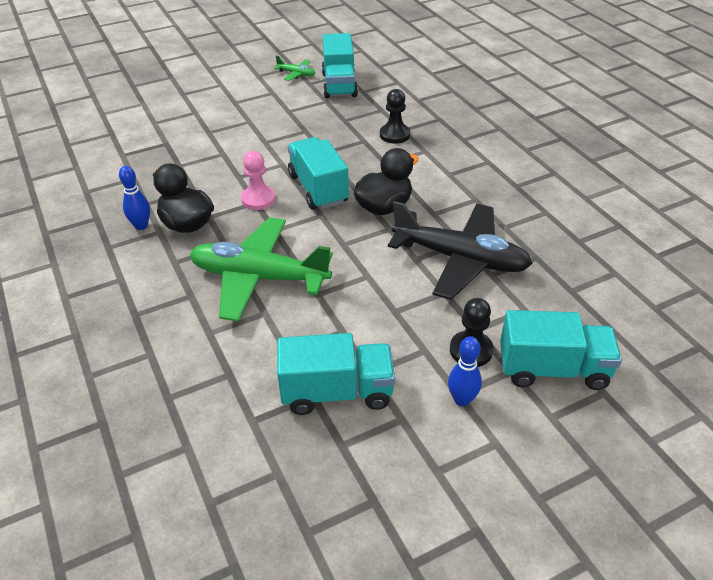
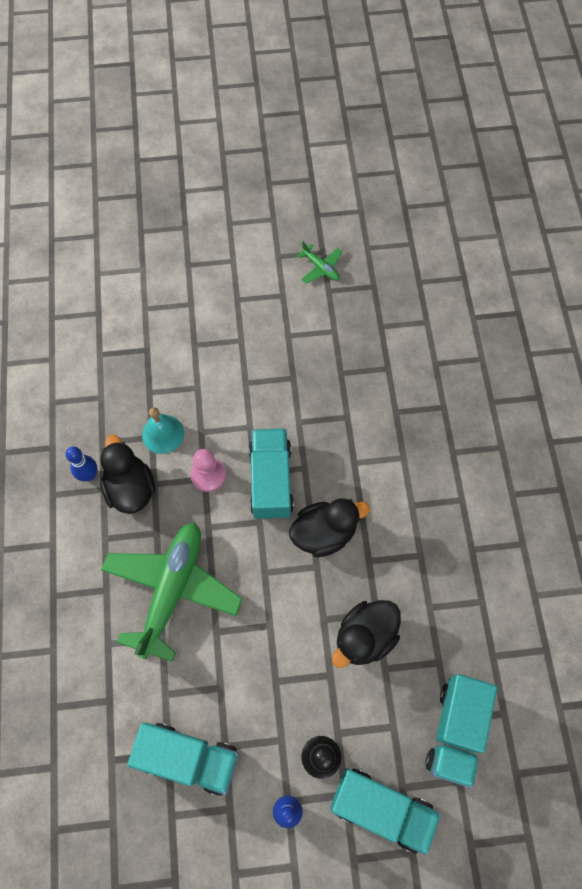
camera: 20 degrees right, 25 degrees up
(203, 185) = (163, 434): none -> turquoise bell
(259, 277) = (172, 590): green plane -> green plane turned 75 degrees clockwise
(339, 85) = (360, 305): turquoise truck -> turquoise truck (456, 731)
(394, 135) = (383, 418): black pawn -> none
(460, 259) = (365, 637): black plane -> black duck

